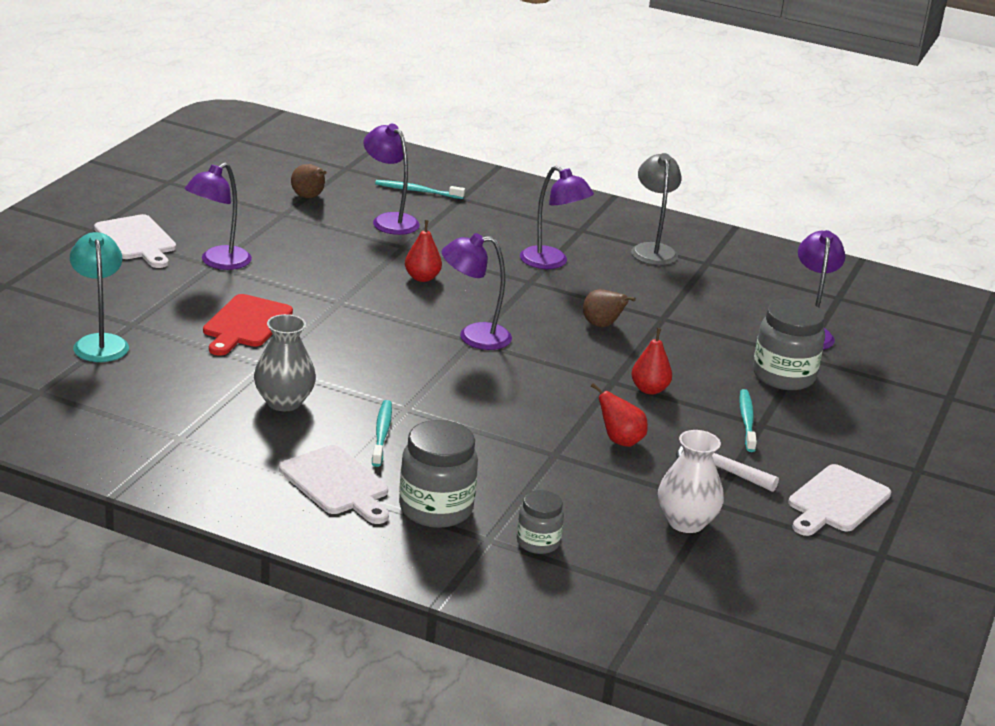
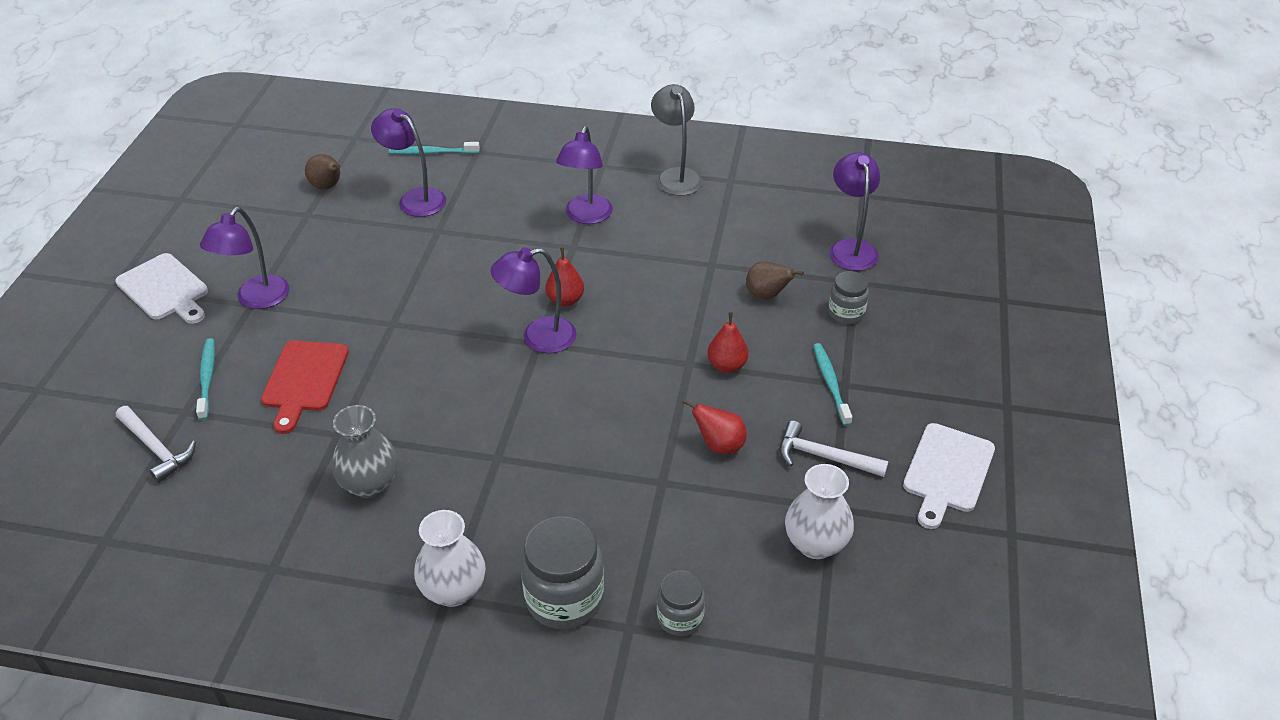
camera: 10 degrees left, 15 degrees up
(100, 342) = (156, 448): turquoise lamp -> white hammer
(337, 483) = (453, 590): white cutting board -> white vase
(382, 433) = (481, 501): turquoise toothbrush -> turquoise toothbrush (207, 378)
(422, 278) = (466, 269): red pear -> red pear (565, 300)
(551, 262) = (586, 216): purple lamp -> purple lamp turned 75 degrees clockwise
(602, 325) = (657, 289): brown pear -> brown pear (767, 295)
(783, 376) = (846, 313): grey jar -> grey jar, size x0.58

